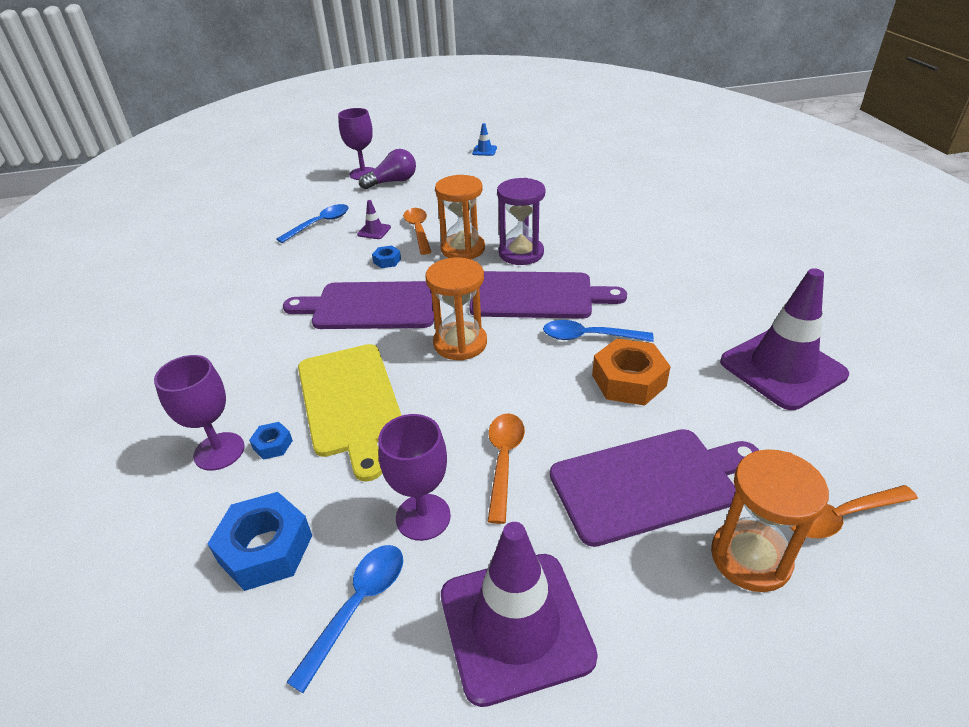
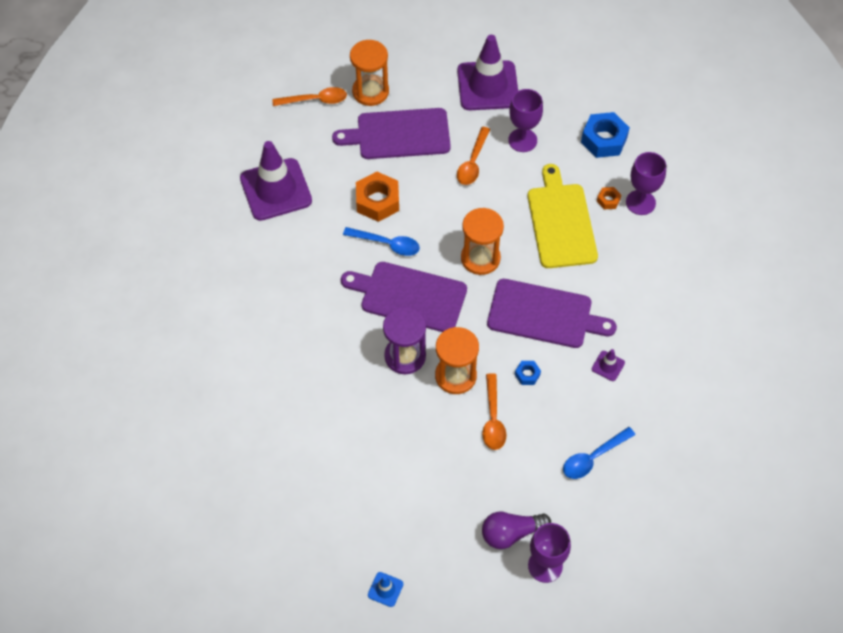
camera: 170 degrees left, 20 degrees up
(273, 445) = (608, 200): blue nut -> orange nut
(358, 606) = (557, 106): blue spoon -> none
(374, 231) = (537, 429): purple traffic cone -> purple traffic cone (608, 366)

